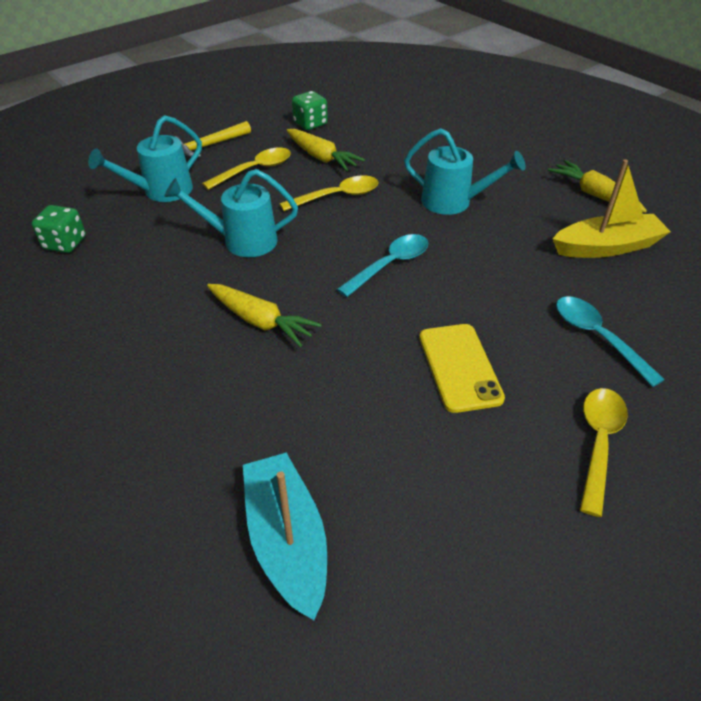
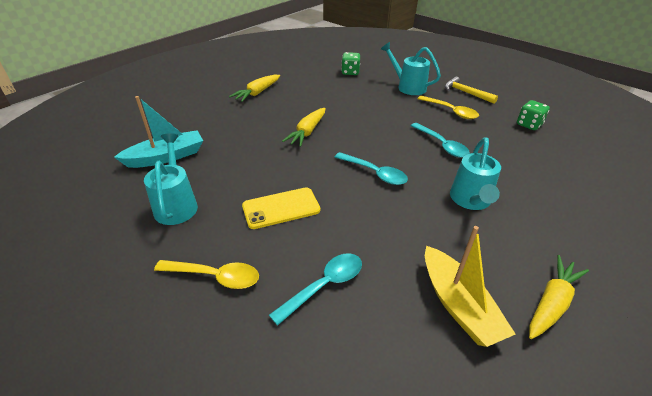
camera: 80 degrees right, 5 degrees down
(242, 241) = (375, 117): turquoise watering can -> turquoise watering can (176, 204)
(321, 157) = (486, 134): yellow carrot -> yellow carrot (257, 93)
(337, 196) = (442, 145): yellow spoon -> turquoise spoon

